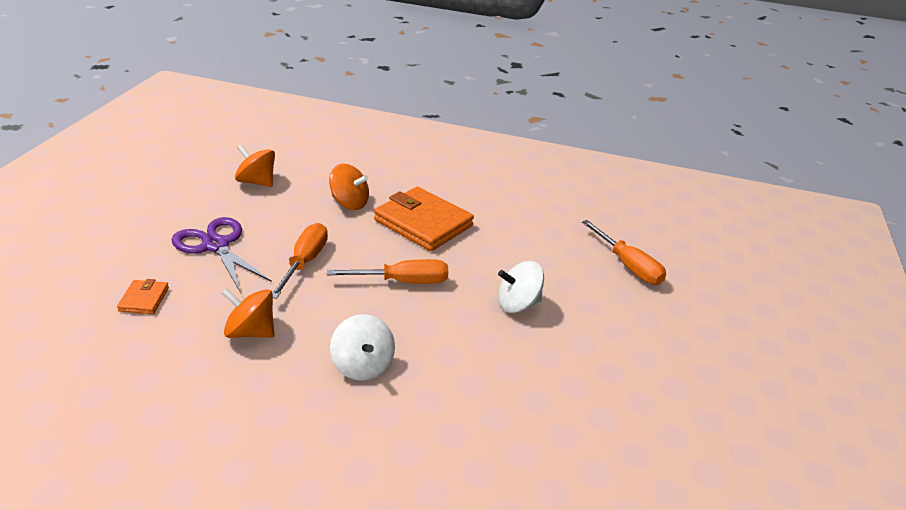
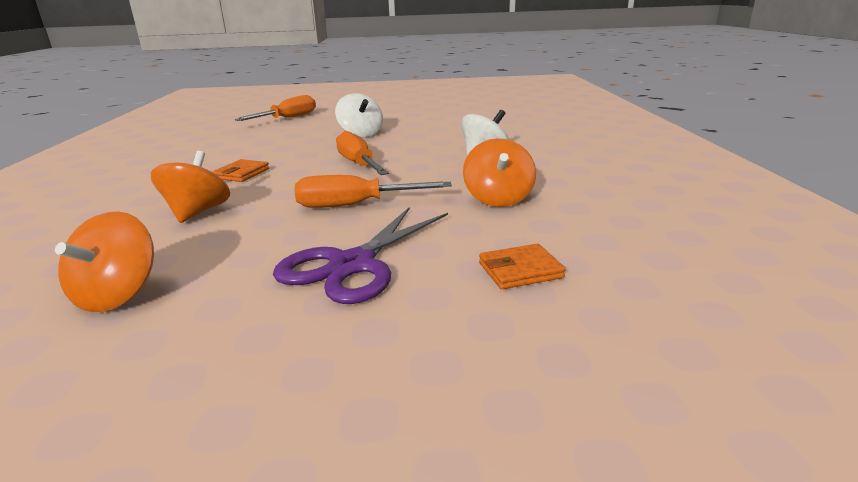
camera: 105 degrees left, 10 degrees down
(423, 223) = (241, 174): orange wallet -> orange wallet, size x0.46

